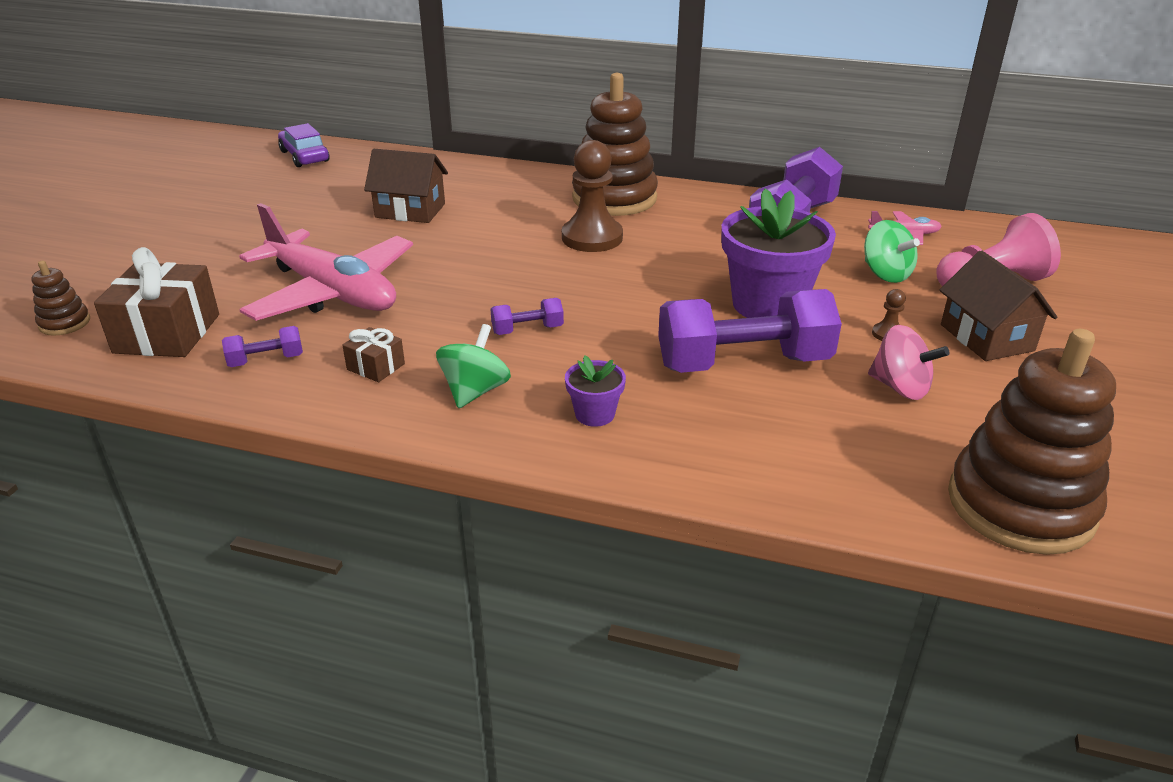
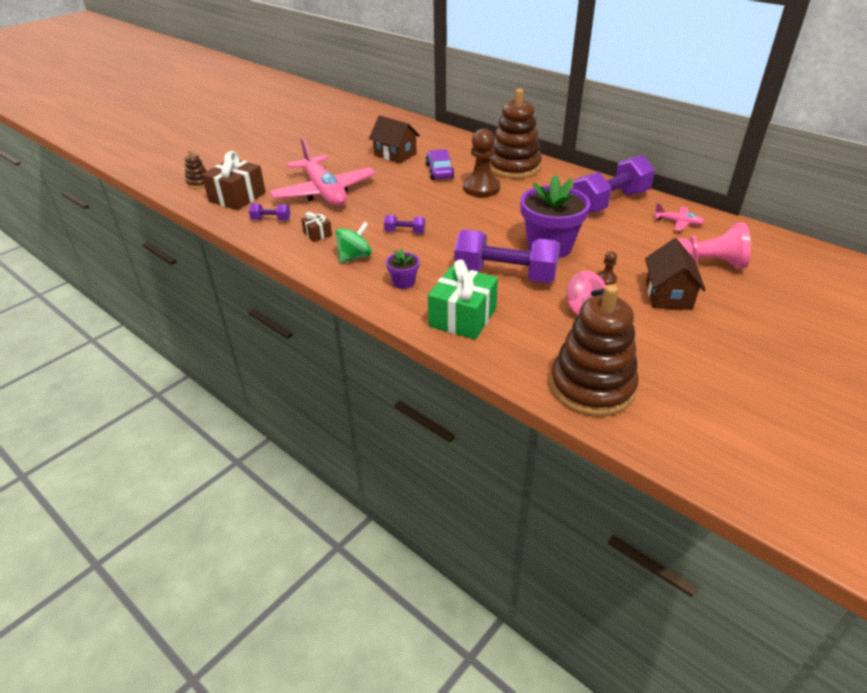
camera: 25 degrees right, 5 degrees up
(305, 156) = (364, 114): purple car -> purple car (439, 171)
(738, 448) = (462, 317): none -> green gift
(885, 274) = (641, 244): green spinning top -> none

